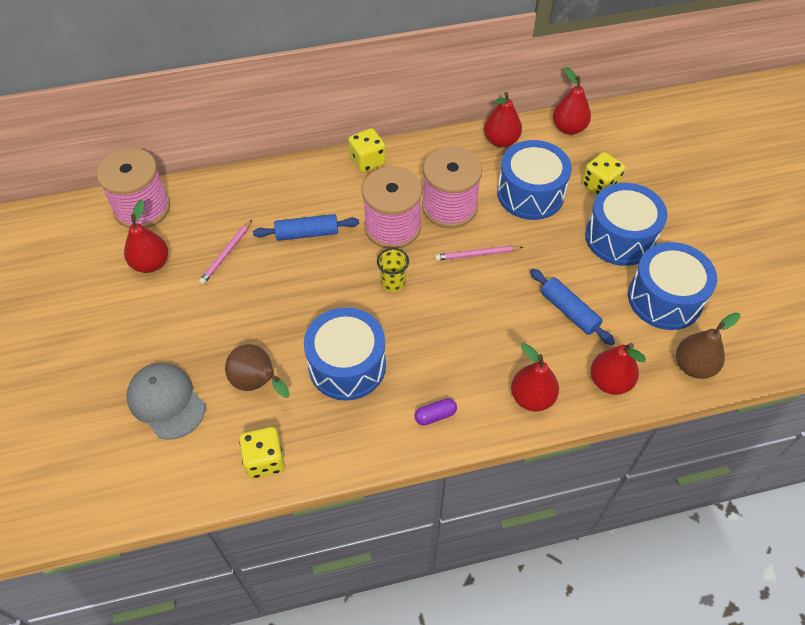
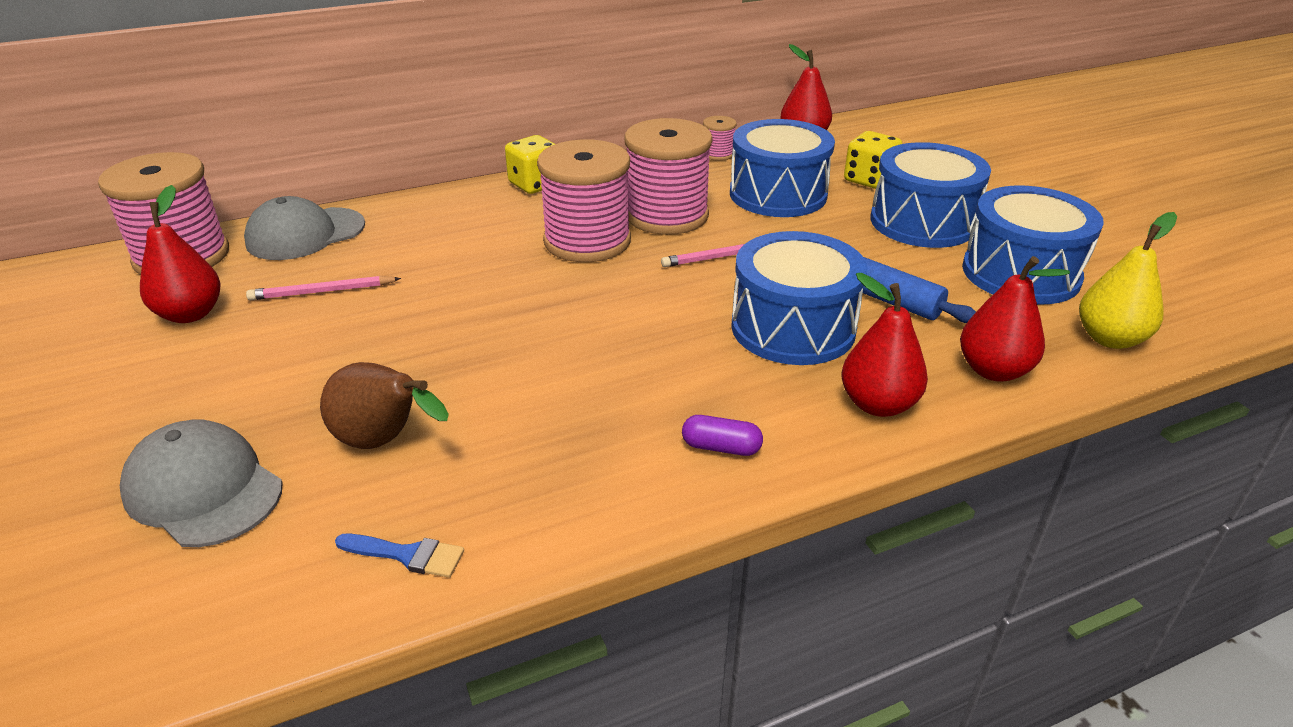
camera: 10 degrees left, 20 degrees down
(216, 195) = (305, 234): none -> grey cap
(226, 254) = (322, 291): pink pencil -> pink pencil turned 60 degrees clockwise
(265, 460) = (407, 555): yellow dice -> blue brush
(307, 233) = (454, 259): blue rolling pin -> none
(347, 365) = (547, 400): blue drum -> blue drum (793, 328)
(393, 283) = (603, 297): yellow cup -> none
(435, 415) = (721, 447): purple capsule -> purple capsule turned 45 degrees clockwise
(501, 140) = (718, 154): red pear -> pink spool
(694, 366) = (1110, 339): brown pear -> yellow pear

